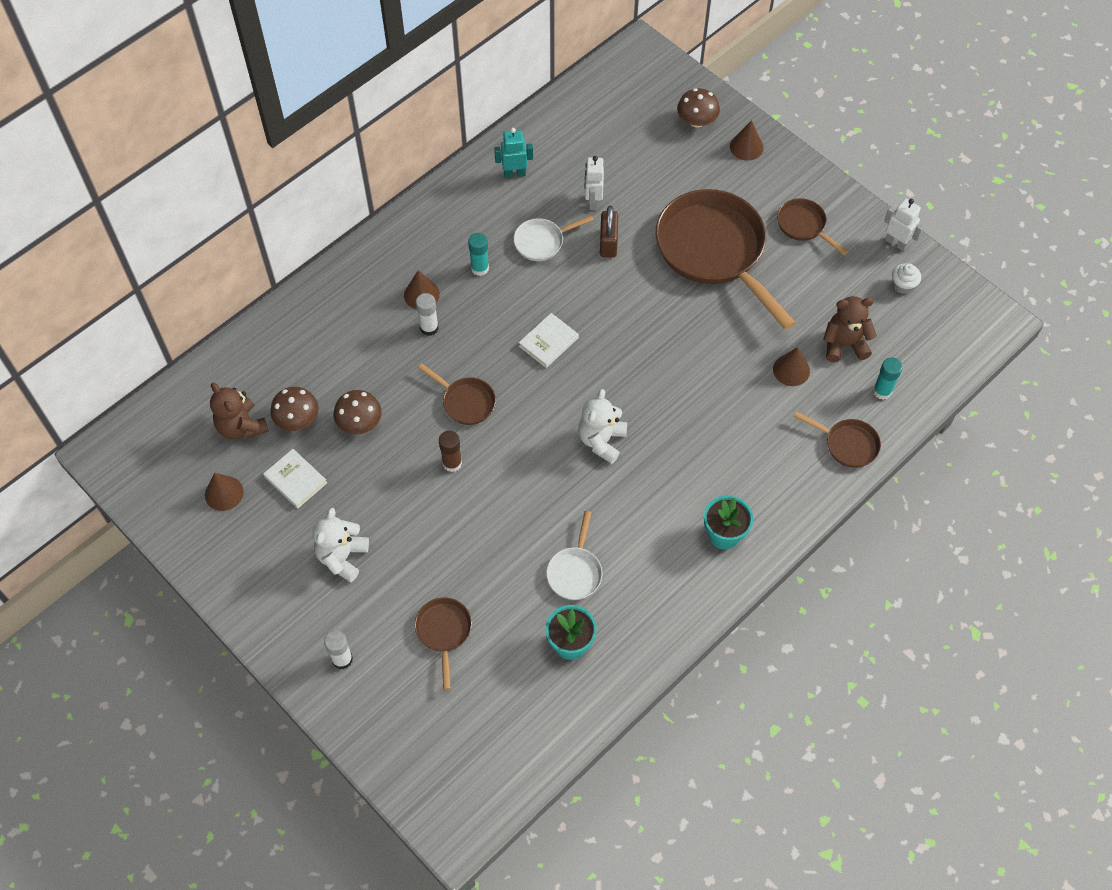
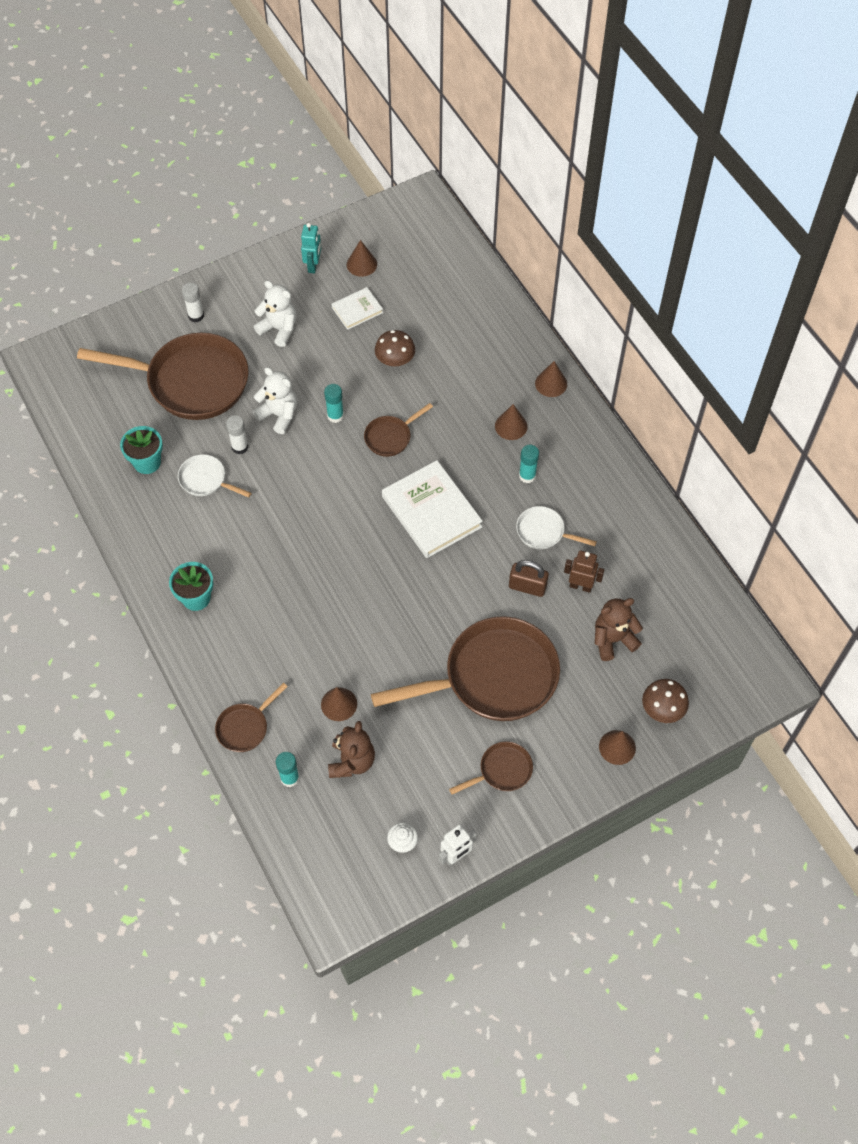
camera: 105 degrees right, 0 degrees up
(241, 426) = (418, 282): brown teddy bear -> brown teddy bear (613, 639)
(297, 419) = (412, 319): brown mushroom -> none
(357, 270) = (551, 383): none -> brown cone
(429, 328) = (474, 425): white glue stick -> white glue stick (240, 447)
(444, 632) = (191, 382): brown pan -> brown pan, size x2.21
(452, 463) = (335, 416): brown glue stick -> turquoise glue stick
(514, 173) = (630, 527): turquoise robot -> turquoise robot (313, 266)
(542, 242) = (543, 532): white pan -> white pan turned 60 degrees counterclockwise
(548, 342) = (431, 512): white book -> white book, size x1.89
(593, 201) = (580, 586): white robot -> brown robot
(601, 440) = (319, 528): white teddy bear -> white teddy bear (279, 415)

